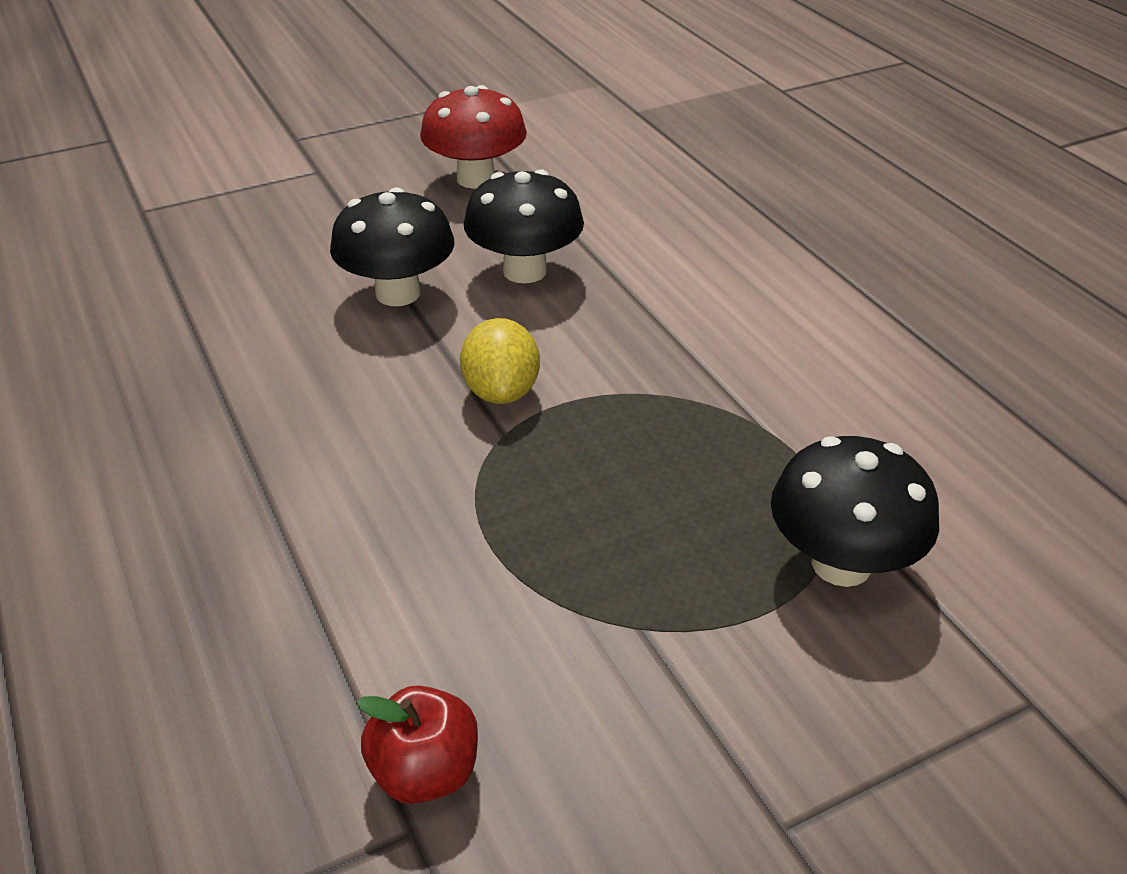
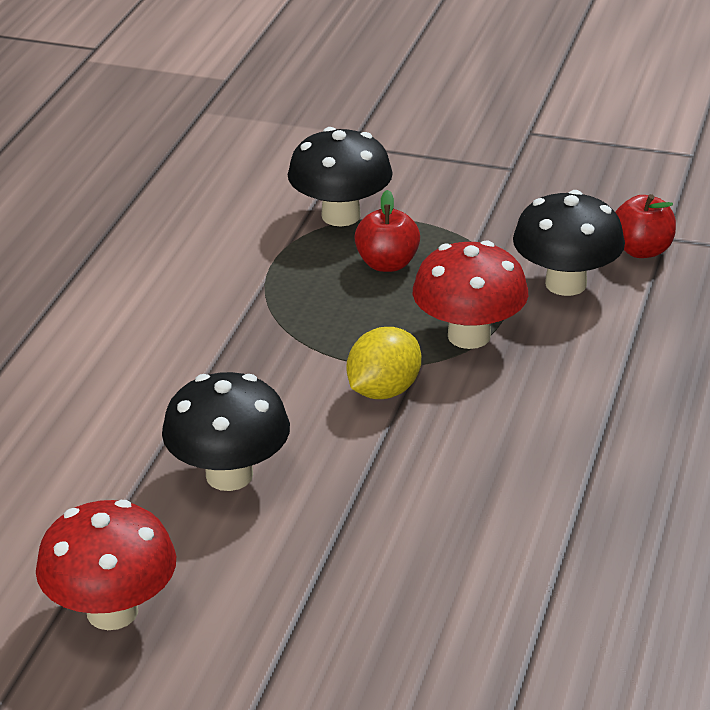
camera: 135 degrees left, 5 degrees down
(398, 293) = (353, 515): black mushroom -> black mushroom (565, 284)
(494, 492) = (469, 336): none -> red mushroom
(693, 529) = (387, 264): none -> red apple

